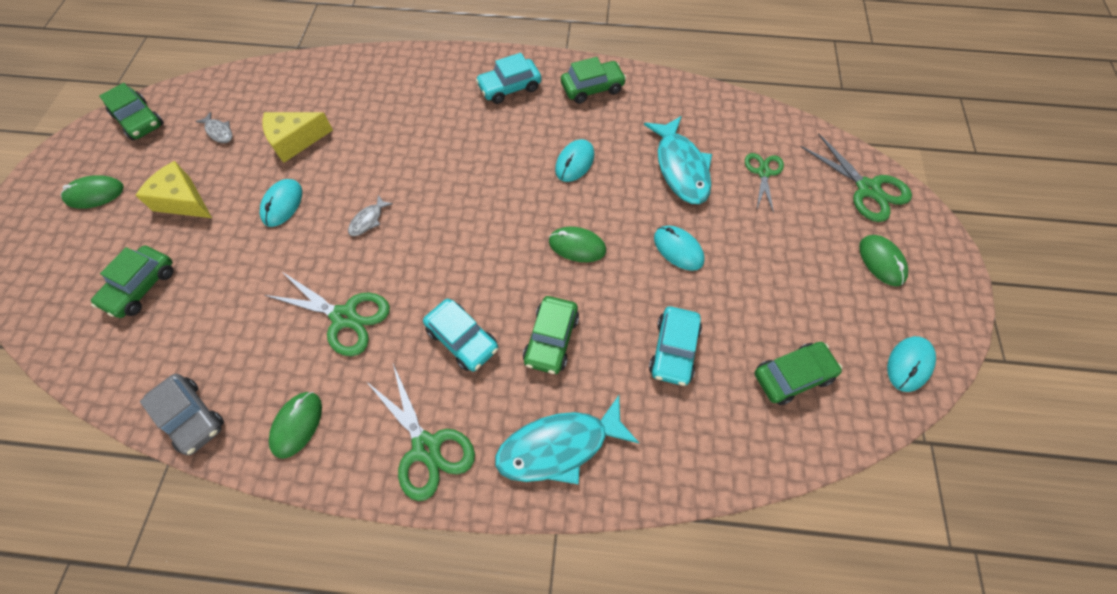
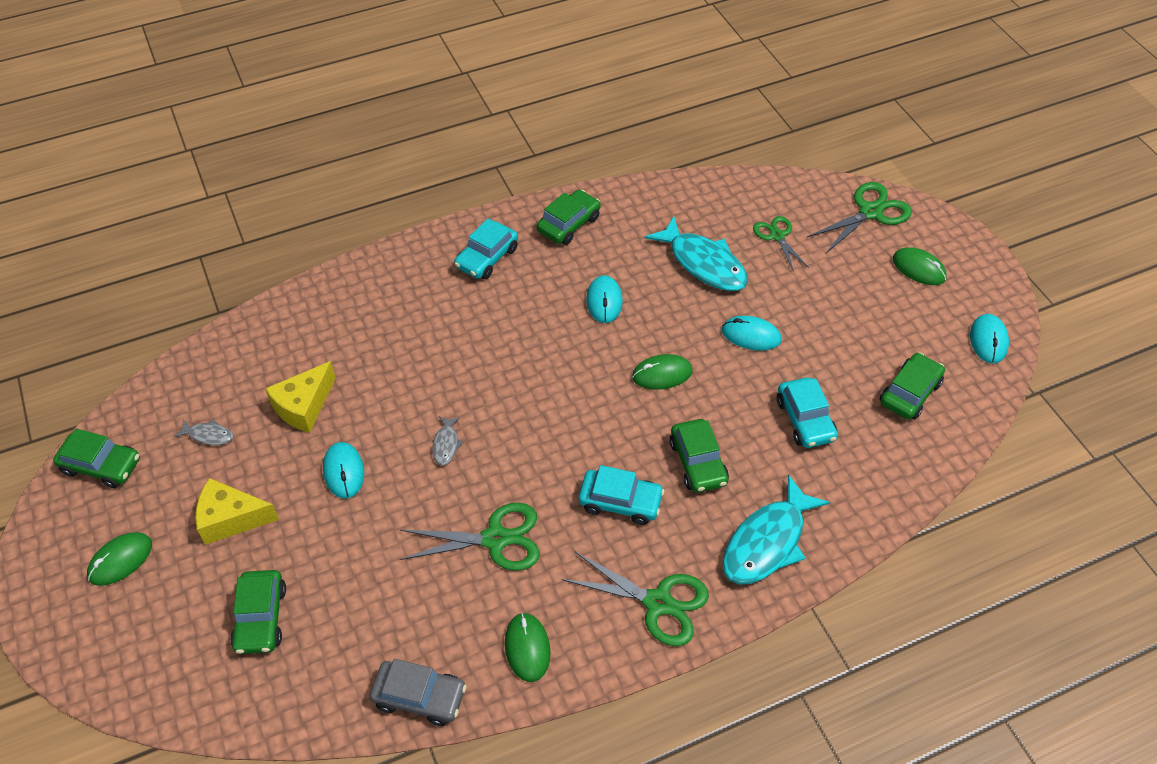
camera: 30 degrees left, 10 degrees down
(867, 189) = (870, 212): green scissors -> green scissors turned 60 degrees counterclockwise

